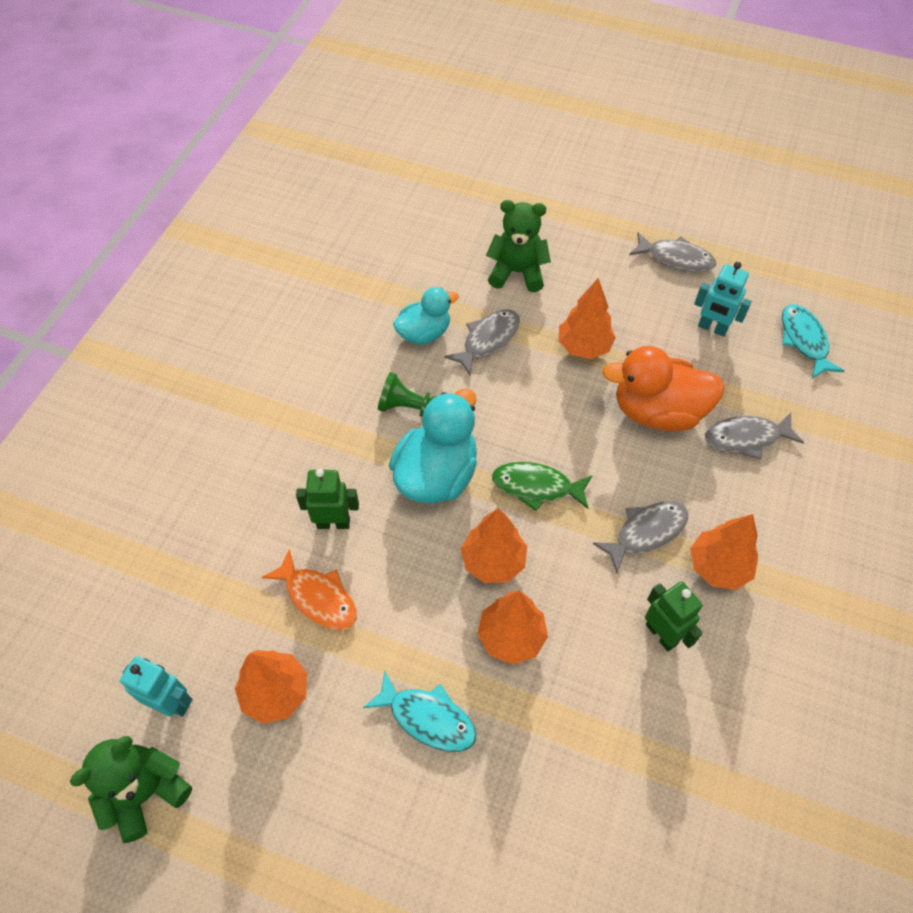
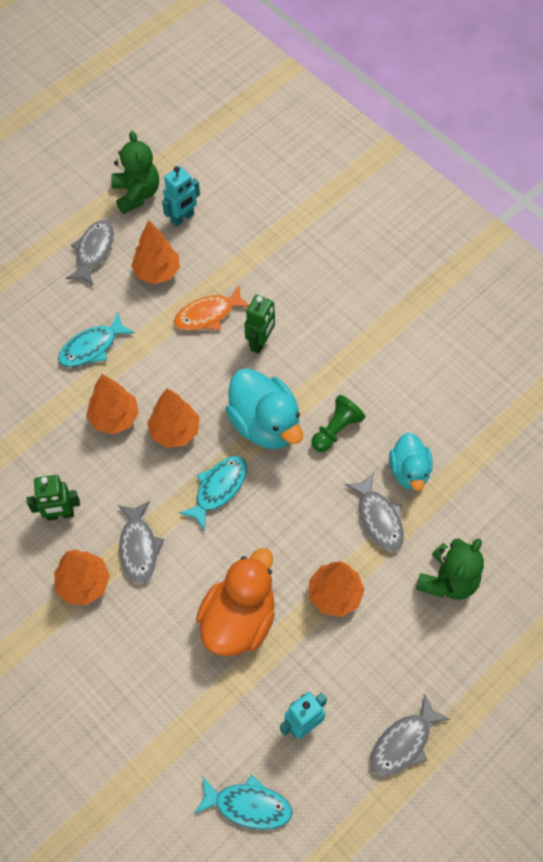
camera: 115 degrees right, 5 degrees up
(536, 487) = (218, 488): green fish -> turquoise fish
(746, 438) = (177, 678): grey fish -> grey fish (94, 251)

